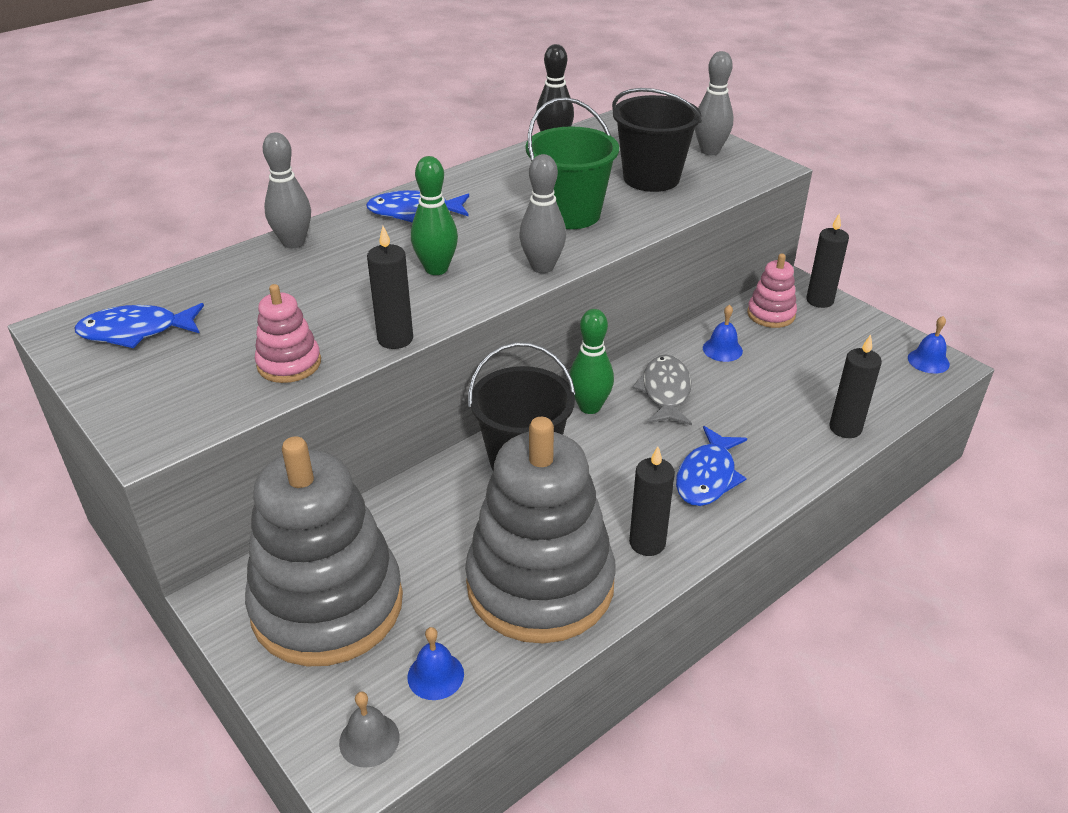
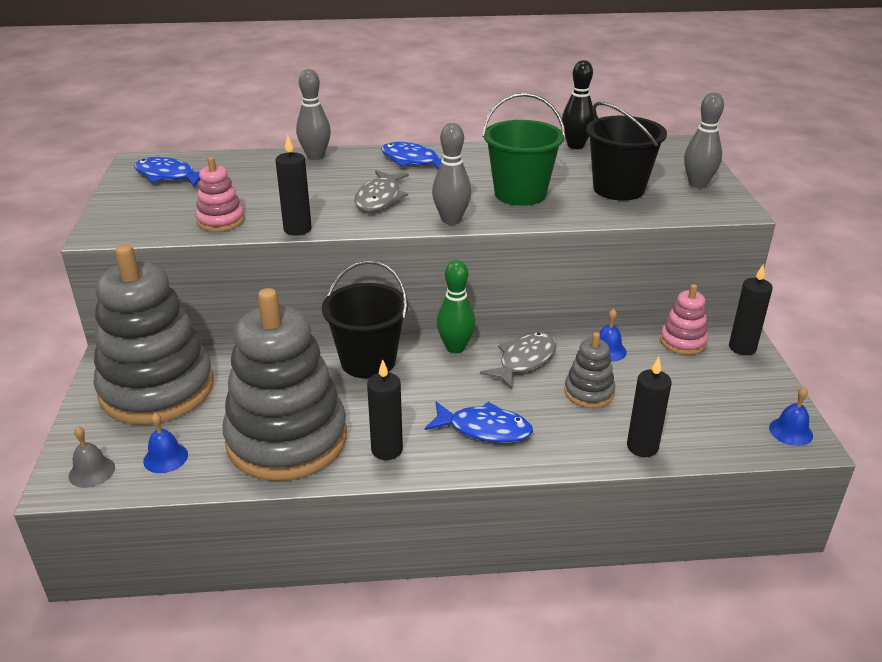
camera: 35 degrees right, 5 degrees down
(436, 269) = (379, 198): green bowling pin -> grey fish
(707, 476) = (484, 429): blue fish -> blue fish turned 135 degrees counterclockwise
(751, 397) = (589, 392): none -> grey stacking toy

